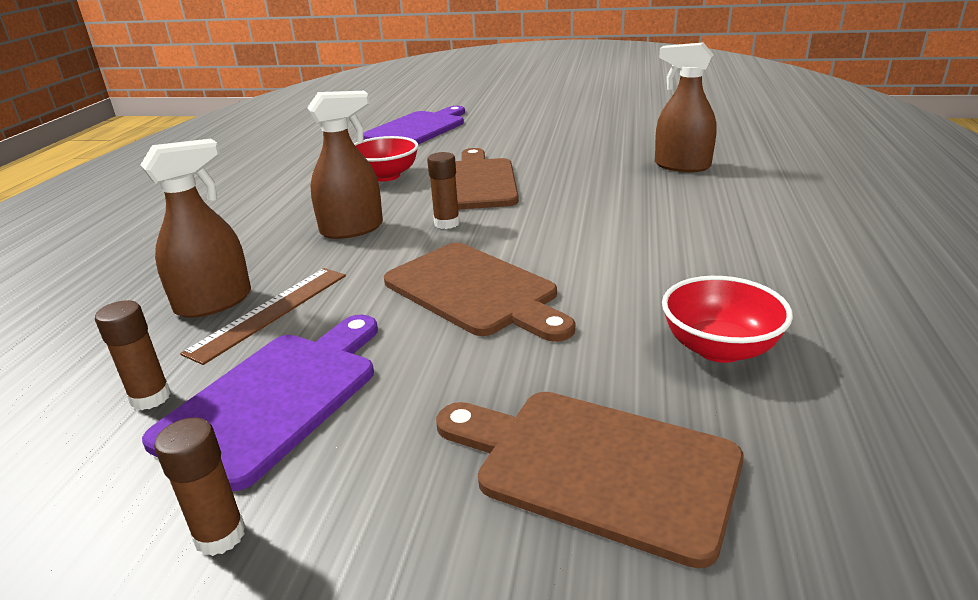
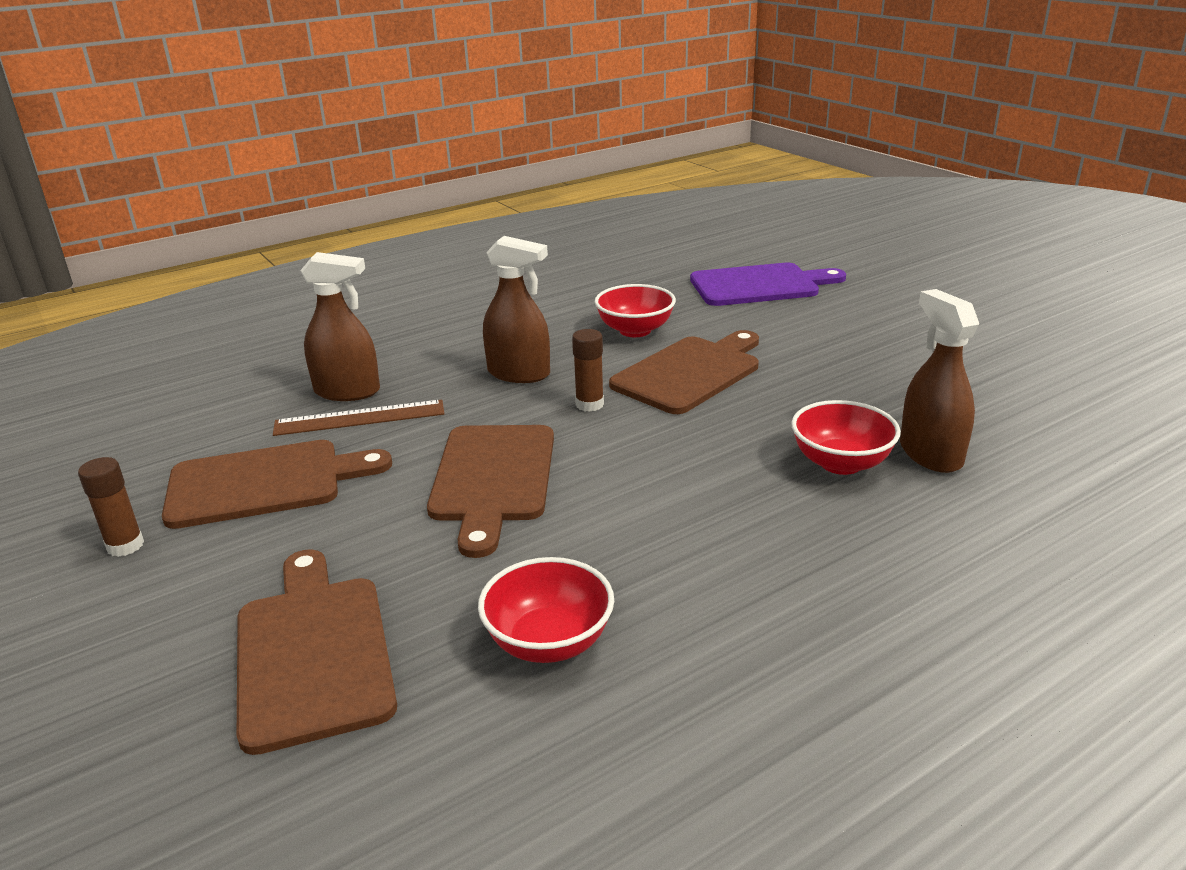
camera: 45 degrees right, 0 degrees up
(150, 397) = (223, 442): brown glue stick -> none
(276, 398) = (264, 483): purple cutting board -> brown cutting board
(653, 187) = (841, 463): none -> red bowl

